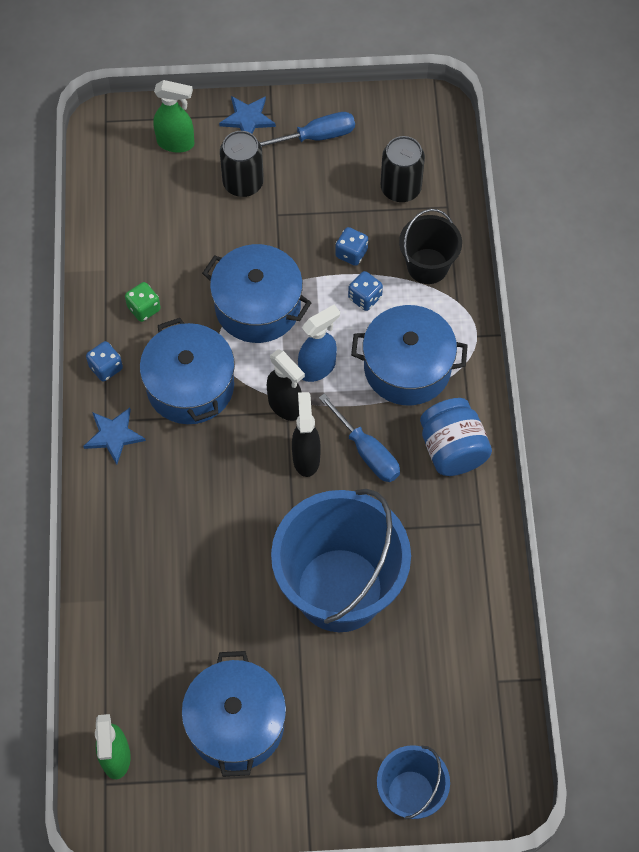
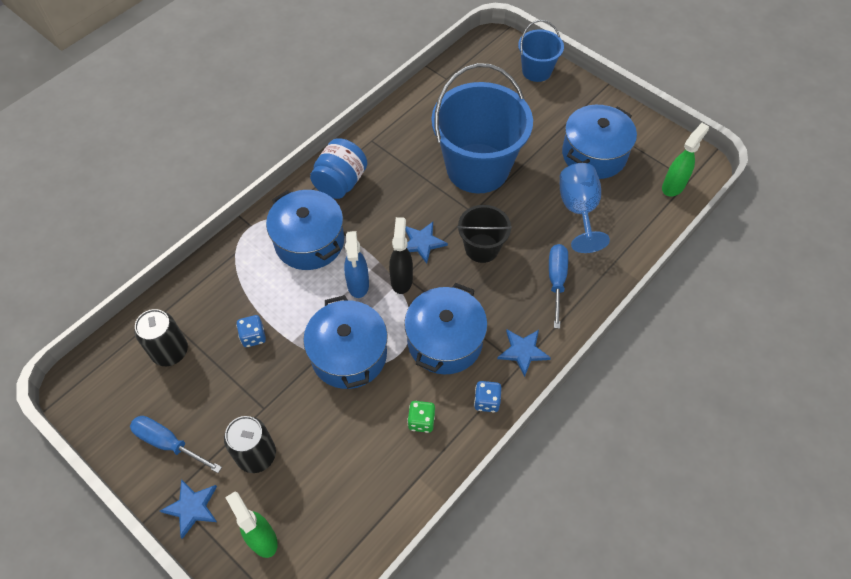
camera: 135 degrees left, 5 degrees down
(190, 632) = (578, 210): none -> blue goblet
(306, 458) = (422, 242): black spray bottle -> blue star
(318, 368) = (358, 285): blue spray bottle -> blue spray bottle turned 105 degrees counterclockwise
(365, 298) = (281, 301): blue dice -> none
(366, 451) = (385, 218): blue screwdriver -> blue screwdriver (556, 281)
(427, 266) = (222, 287): black bucket -> black bucket (482, 248)

